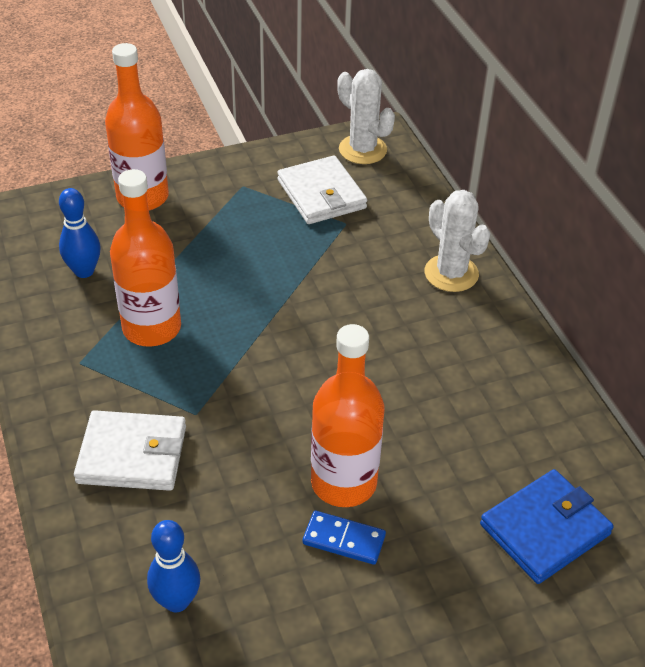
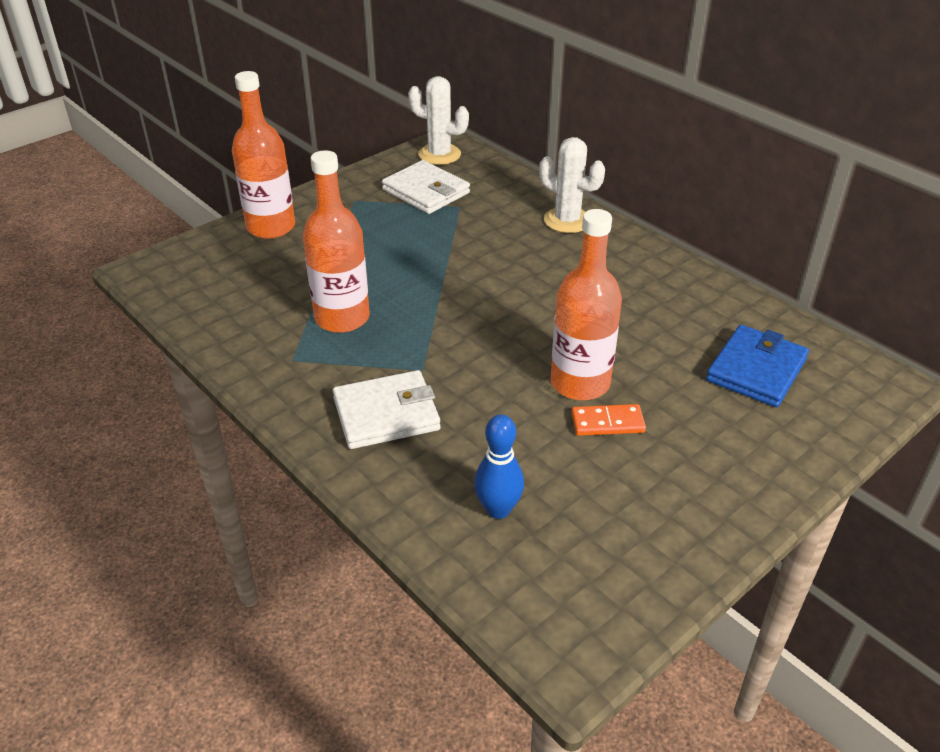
camera: 20 degrees left, 5 degrees down
(84, 271) = (252, 292): blue bowling pin -> none
(344, 539) = (607, 422): blue domino -> orange domino

